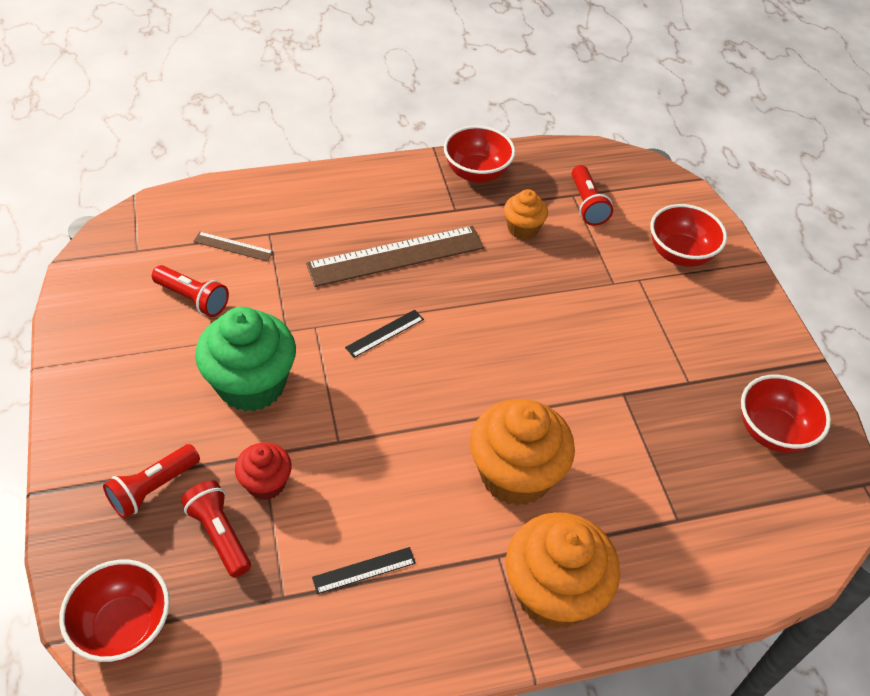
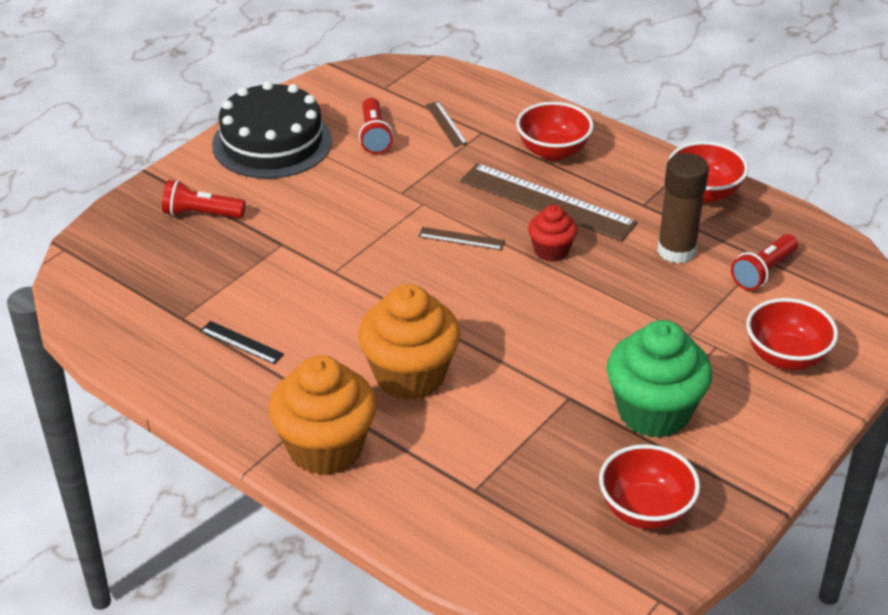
camera: 55 degrees right, 10 degrees down
(114, 371) = (272, 142): none -> black cake
(124, 627) = (92, 263): red bowl -> red bowl (553, 151)
(220, 534) = (198, 262): red flashlight -> none
(251, 384) = (334, 205): green cupcake -> green cupcake (653, 412)
(266, 483) = (260, 259): red cupcake -> red cupcake (551, 250)
(385, 333) = (461, 239): black ruler -> brown ruler
(522, 229) = (676, 251): orange cupcake -> brown glue stick

